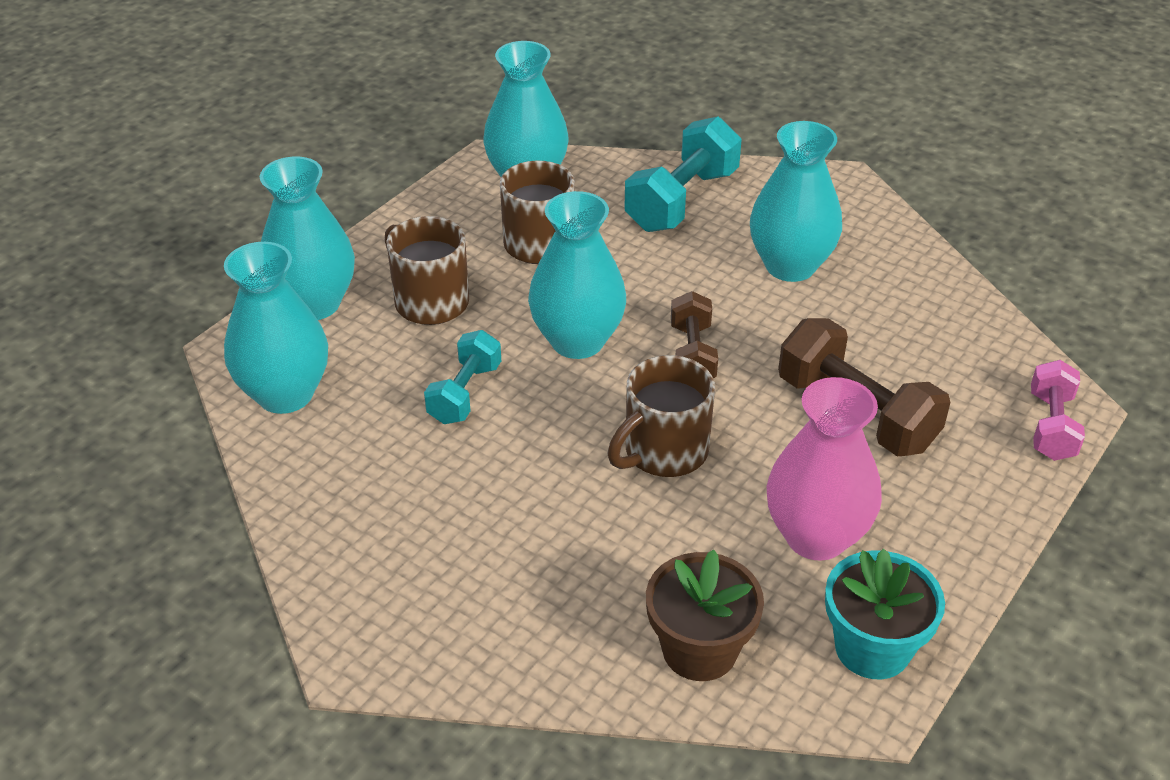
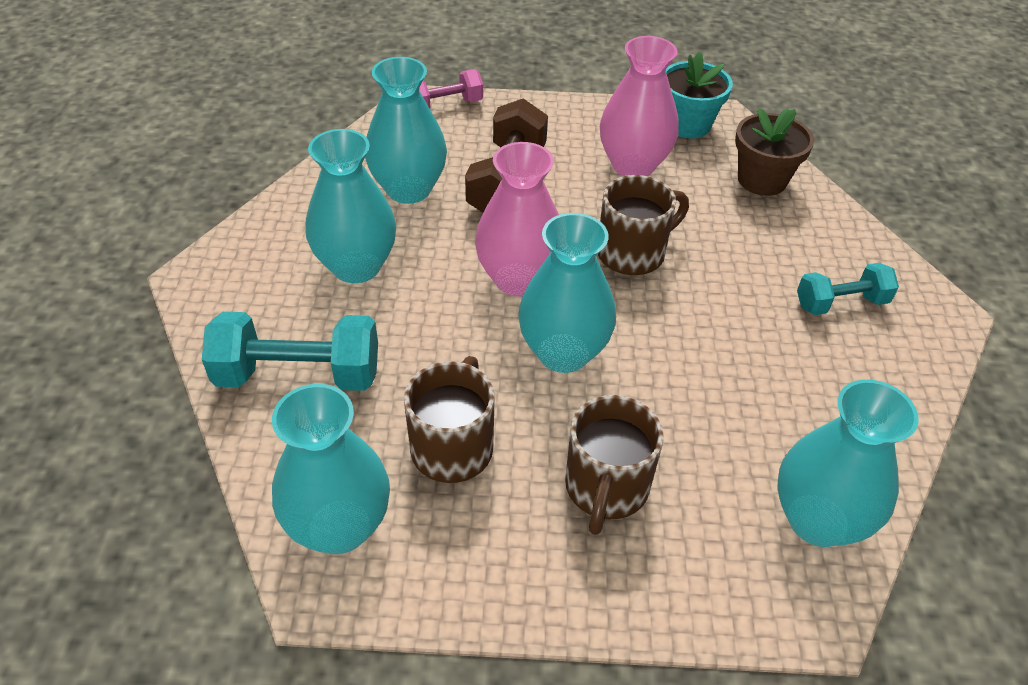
camera: 125 degrees left, 5 degrees up
(314, 304) = (696, 590): turquoise vase -> turquoise vase (408, 189)
(465, 393) = (689, 391): turquoise dumbbell -> turquoise dumbbell (841, 303)
(663, 452) = (633, 253): brown mug -> brown mug turned 45 degrees counterclockwise
(692, 355) = (518, 279): brown dumbbell -> pink vase

